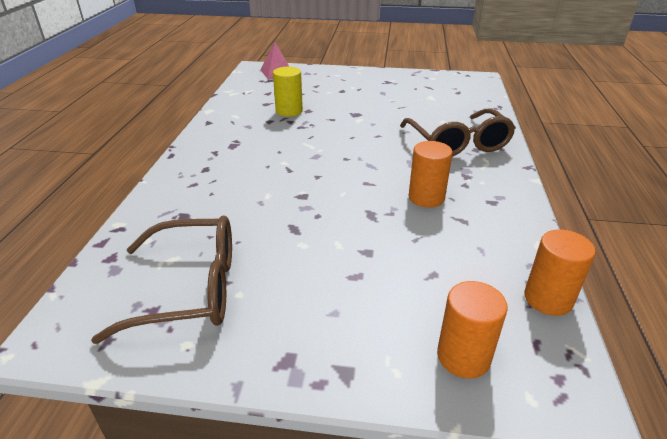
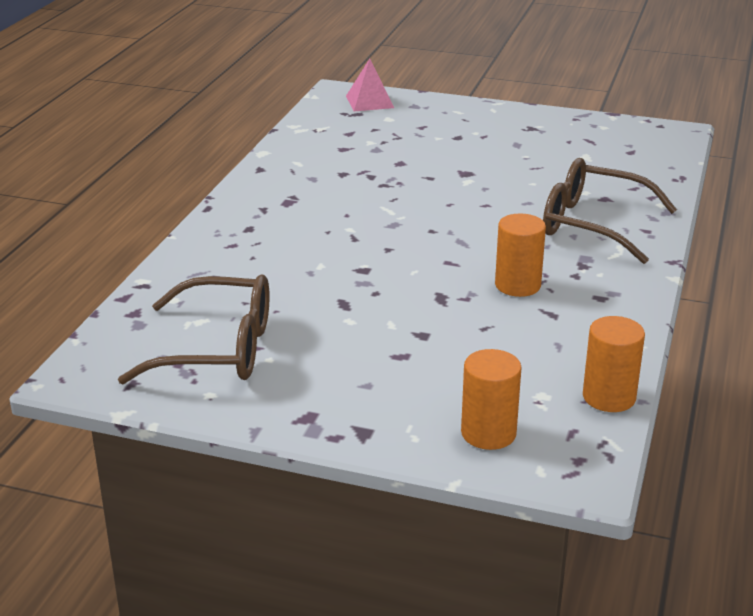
camera: 10 degrees right, 5 degrees down
(289, 111) = (373, 161): yellow cylinder -> none
(458, 144) = (592, 224): brown glasses -> brown glasses turned 120 degrees clockwise

